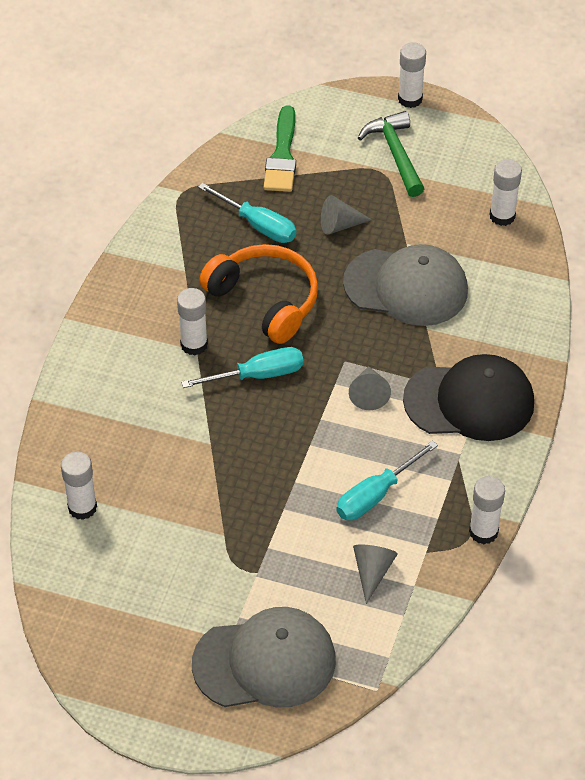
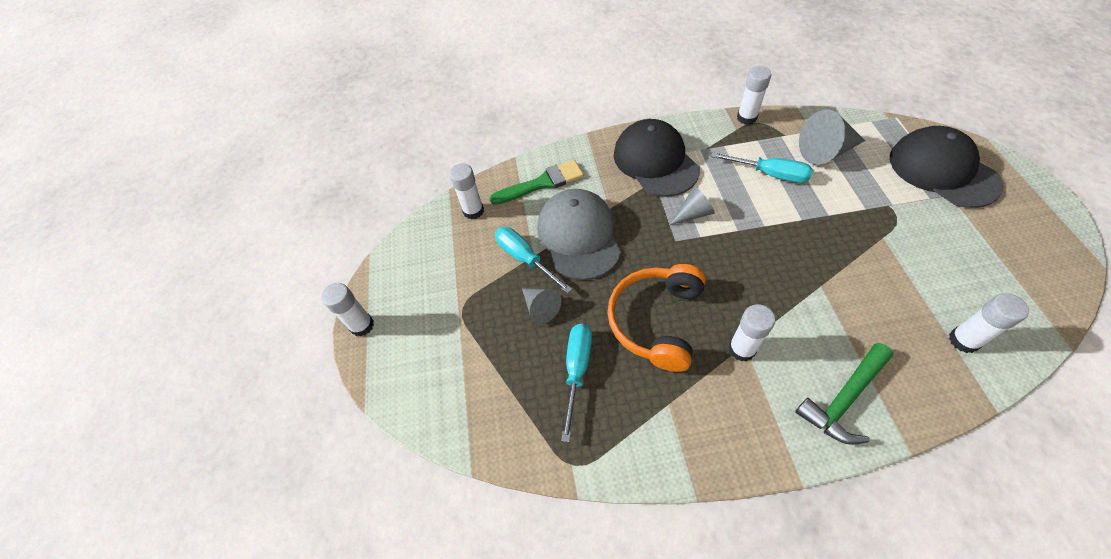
camera: 110 degrees left, 5 degrees up
(258, 375) = (733, 287): turquoise screwdriver -> turquoise screwdriver (525, 259)
(265, 662) = (942, 171): grey cap -> black cap
(282, 155) = (479, 395): green brush -> green brush (542, 183)
(372, 572) = (826, 151): grey cone -> grey cone, size x1.61
(395, 154) = (436, 306): green hammer -> green hammer (844, 399)

